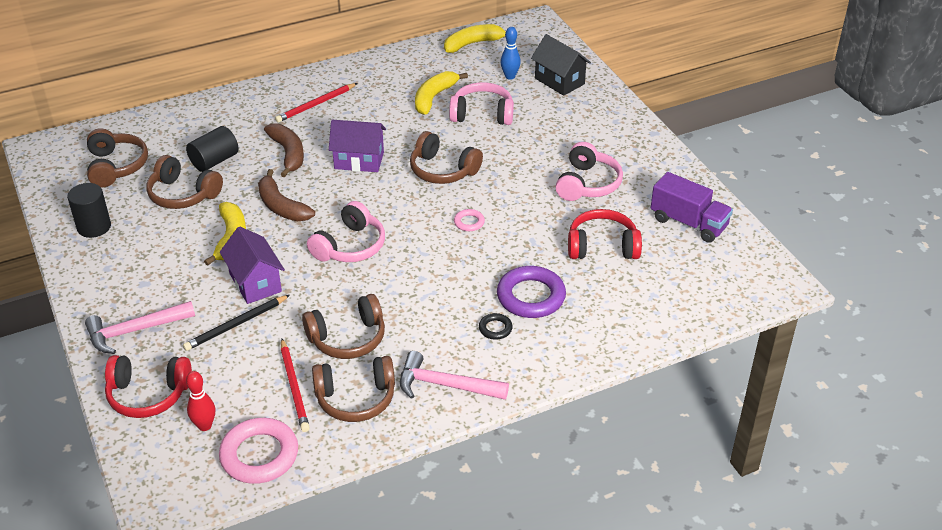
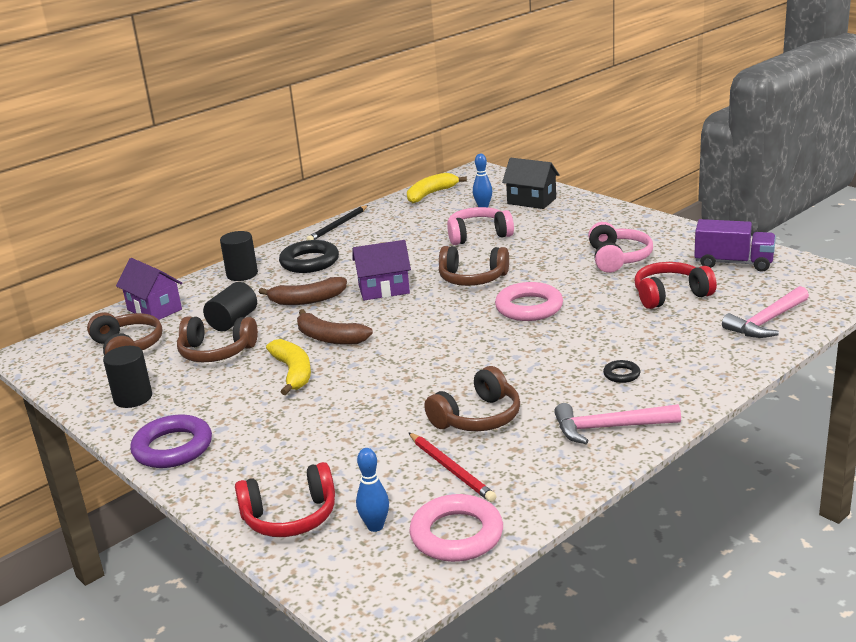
camera: 15 degrees left, 15 degrees down
(134, 331) = (237, 468): pink hammer -> pink hammer (766, 322)
(205, 426) = (375, 526): red bowling pin -> blue bowling pin
(236, 325) = (349, 436): black pencil -> black pencil (338, 226)
(251, 103) = (242, 274): none -> black cylinder
(255, 282) = (345, 399): purple house -> purple house (154, 309)
(288, 154) = (307, 300): brown banana -> brown banana turned 120 degrees clockwise
(316, 105) = (309, 262): red pencil -> black ring
(350, 246) = (424, 350): pink headphones -> none
(356, 398) = (524, 461): brown headphones -> none
(434, 97) = (423, 234): yellow banana -> none
(469, 222) = (529, 307): pink ring -> pink ring, size x2.09
(531, 296) = (635, 344): purple ring -> purple ring (173, 448)

